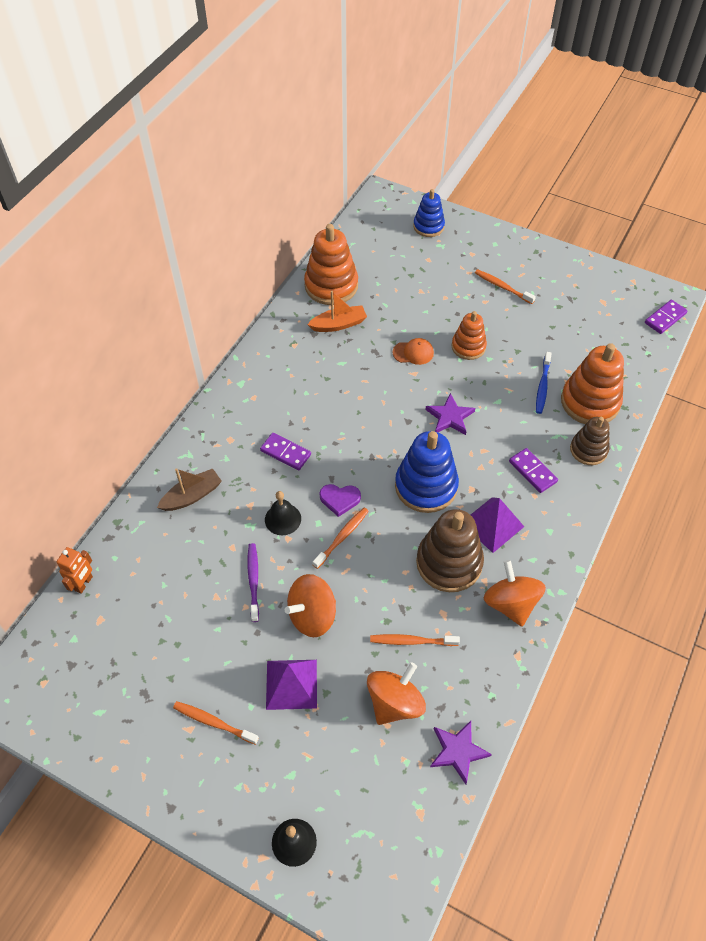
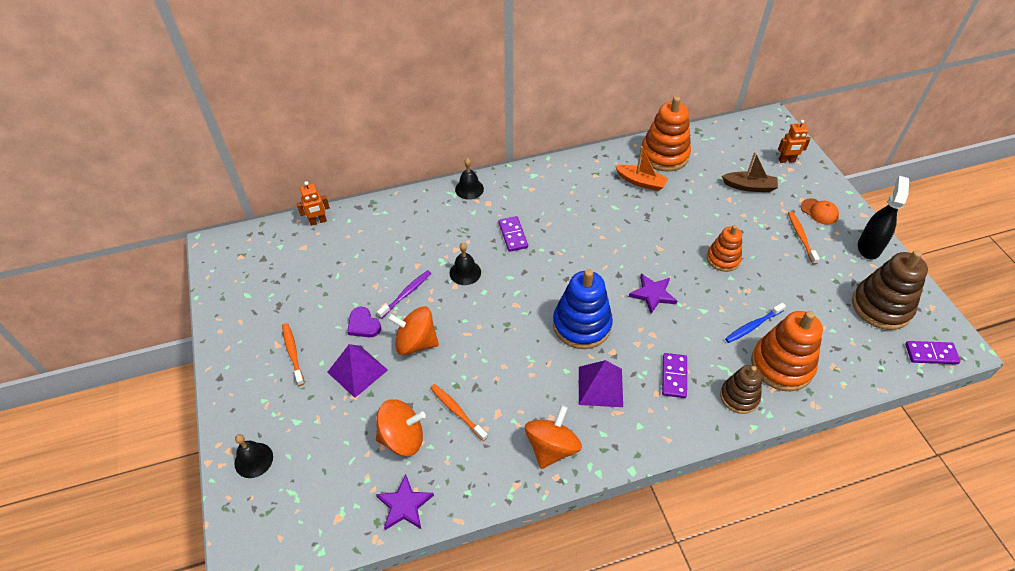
camera: 45 degrees right, 5 degrees down
(192, 496) = (429, 218): brown boat -> brown boat (749, 186)
(197, 439) = (469, 189): none -> black bell
(339, 499) = (514, 288): purple heart -> purple heart (363, 324)
(342, 537) = (489, 312): orange toothbrush -> none
(413, 353) = (675, 235): orange cap -> orange cap (819, 211)
(428, 226) = (786, 160): blue stacking toy -> orange robot
(449, 563) = (540, 385): brown stacking toy -> brown stacking toy (881, 306)
(553, 262) = (869, 247): none -> black spray bottle

